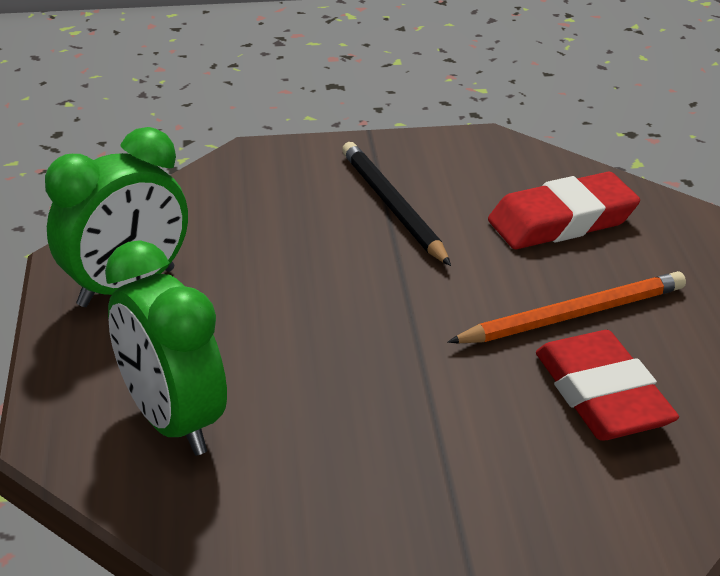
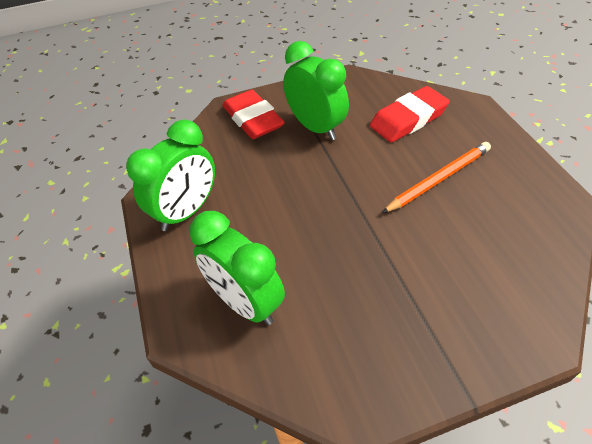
camera: 10 degrees left, 15 degrees up
(392, 207) = (315, 127): black pencil -> green clock
(602, 395) = (475, 229): red eraser -> red eraser (253, 119)

